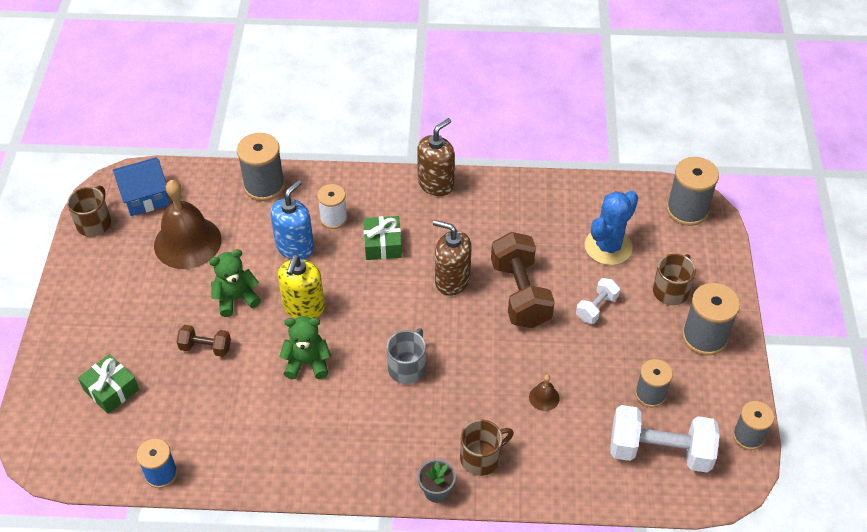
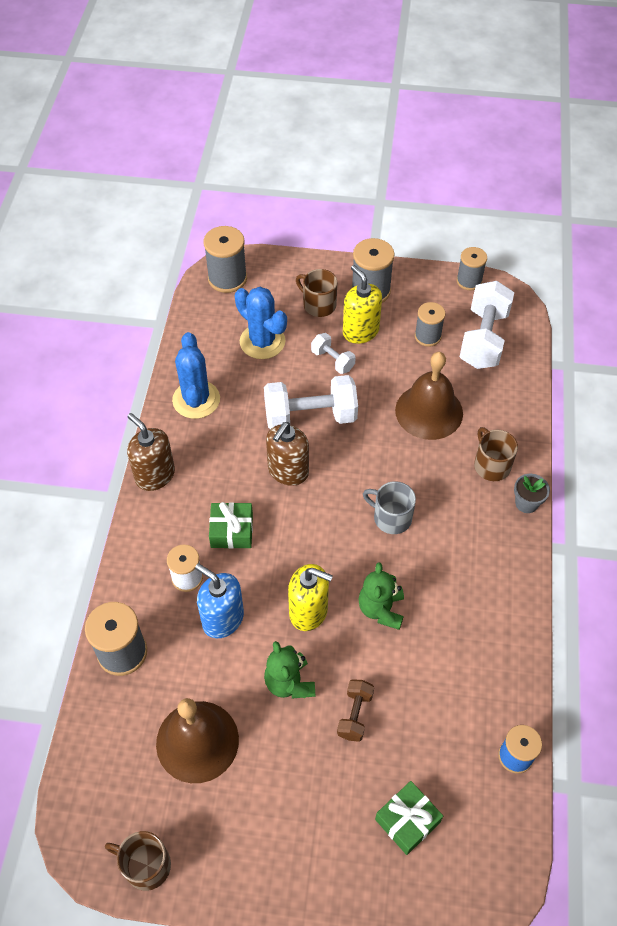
camera: 85 degrees left, 5 degrees up
(145, 197) = (113, 799): blue house -> none
(520, 293) = (310, 416): brown dumbbell -> white dumbbell
(525, 203) = (196, 400): none -> blue cactus
(544, 397) = (429, 411): brown bell -> brown bell, size x2.43
(642, 330) = (360, 331): none -> yellow soap dispenser

